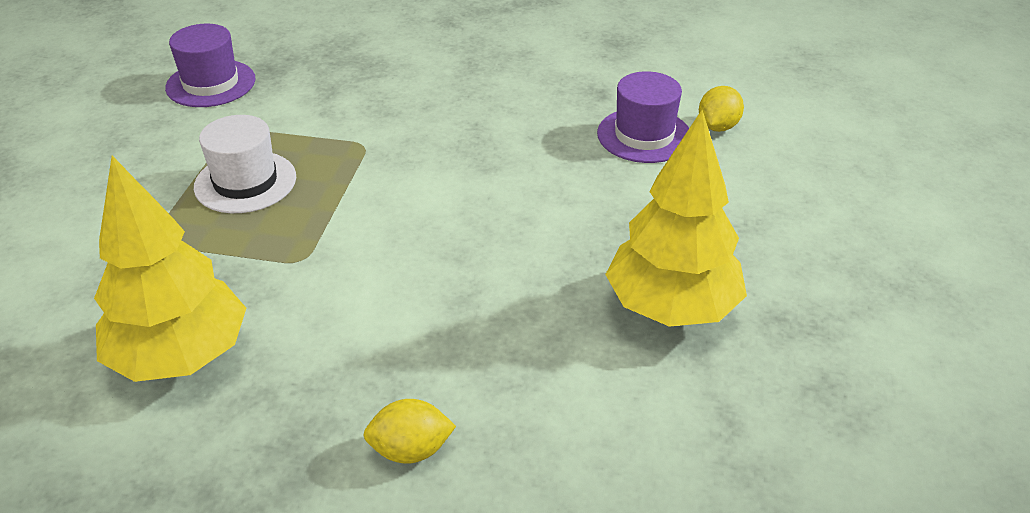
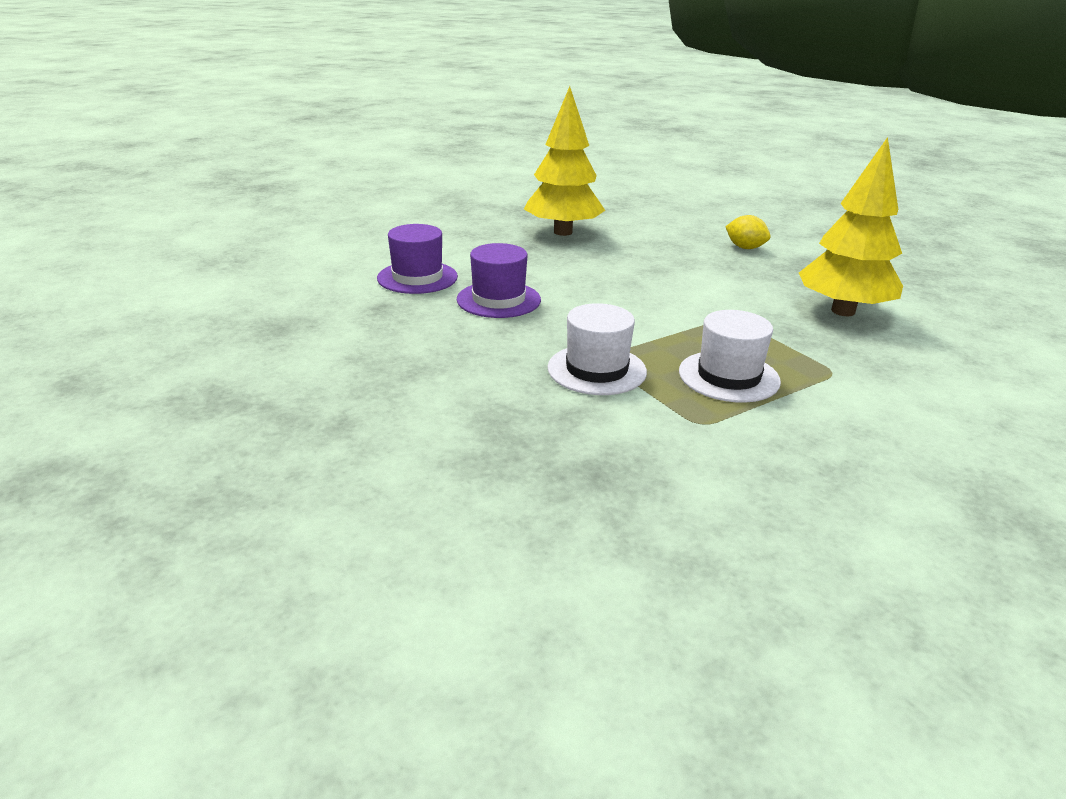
camera: 135 degrees left, 10 degrees down
(211, 83) = (681, 491): purple hat -> purple hat (498, 300)
(355, 131) = (596, 370): none -> white hat
(717, 127) = (370, 262): yellow lemon -> none

